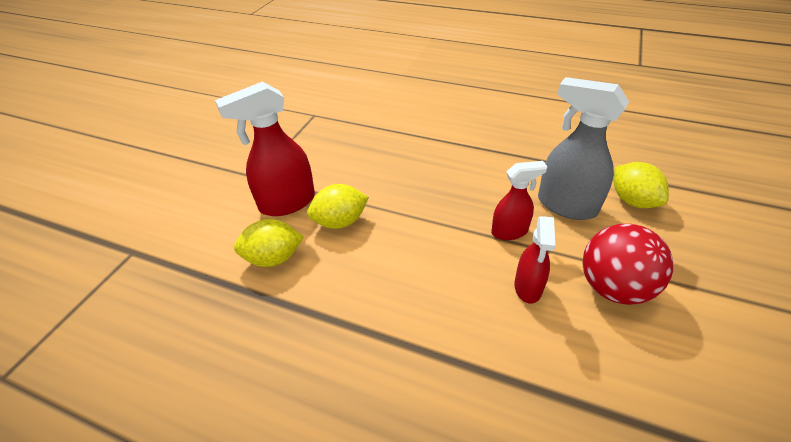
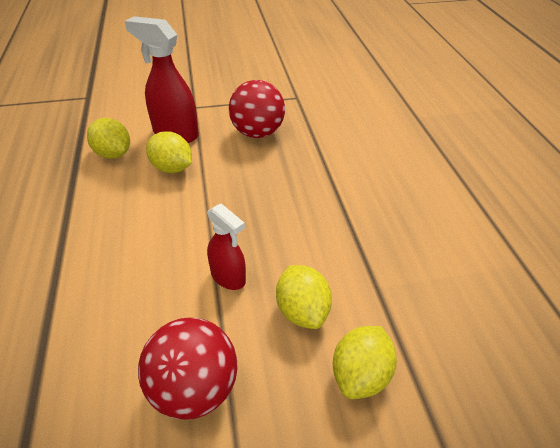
camera: 55 degrees right, 0 degrees up
(341, 153) = (257, 133): none -> red ball
(528, 287) = (158, 315): red spray bottle -> none
(566, 205) = (302, 311): grey spray bottle -> yellow lemon

